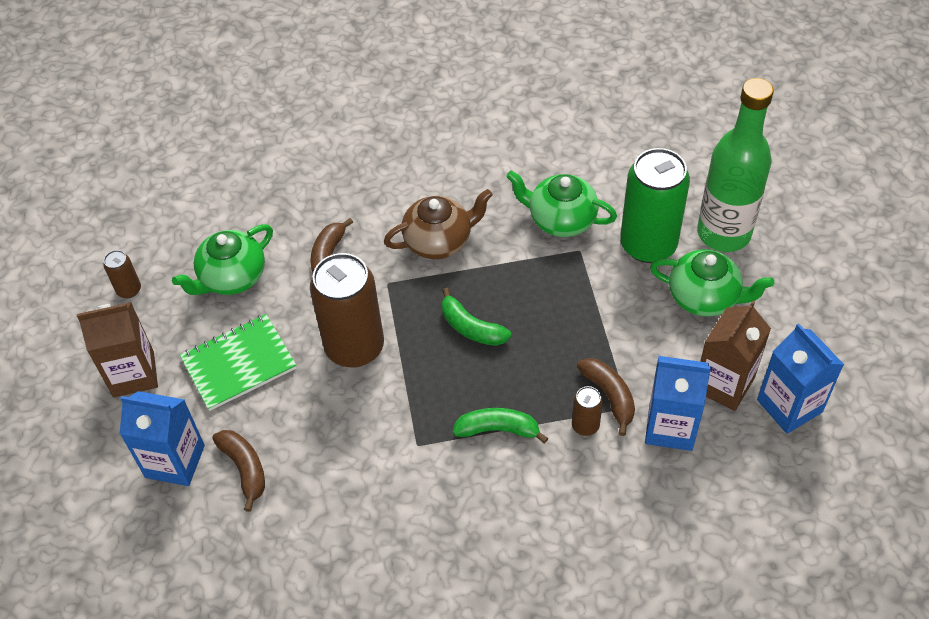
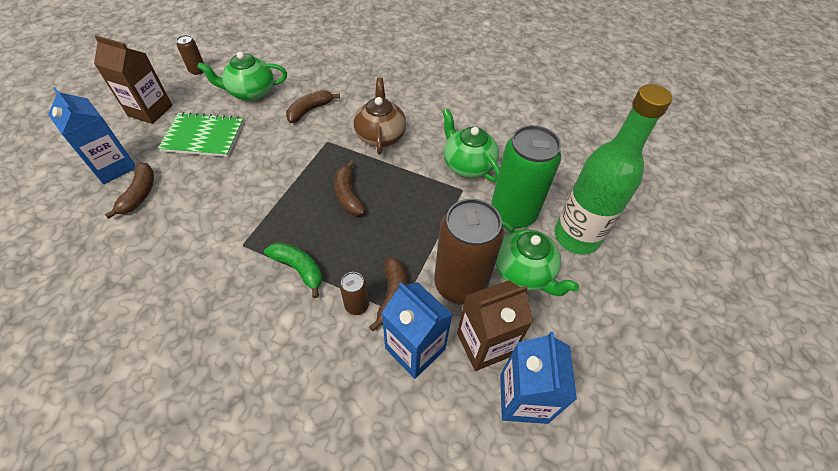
camera: 30 degrees right, 0 degrees up
(354, 347) = (271, 165): brown can -> brown can (460, 284)
(439, 241) = (380, 135): brown teapot -> brown teapot turned 105 degrees counterclockwise
(471, 327) = (348, 195): green banana -> brown banana

